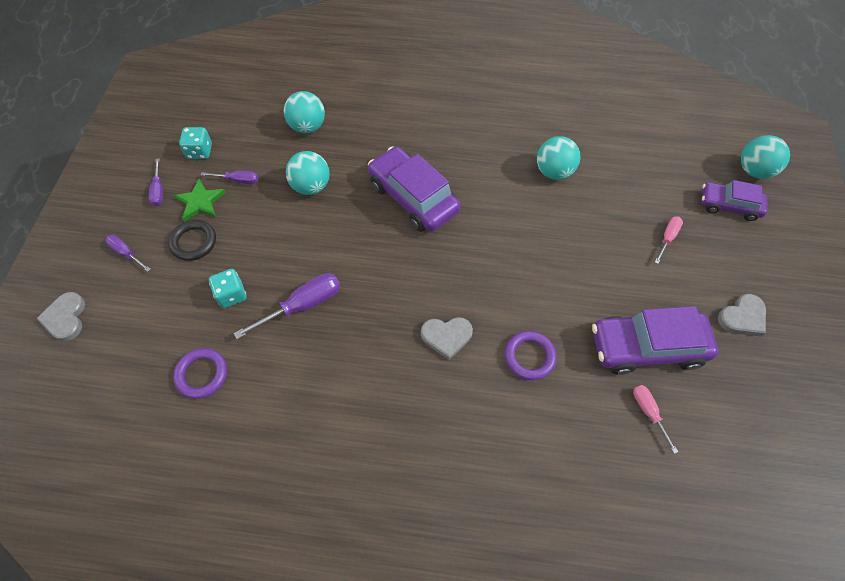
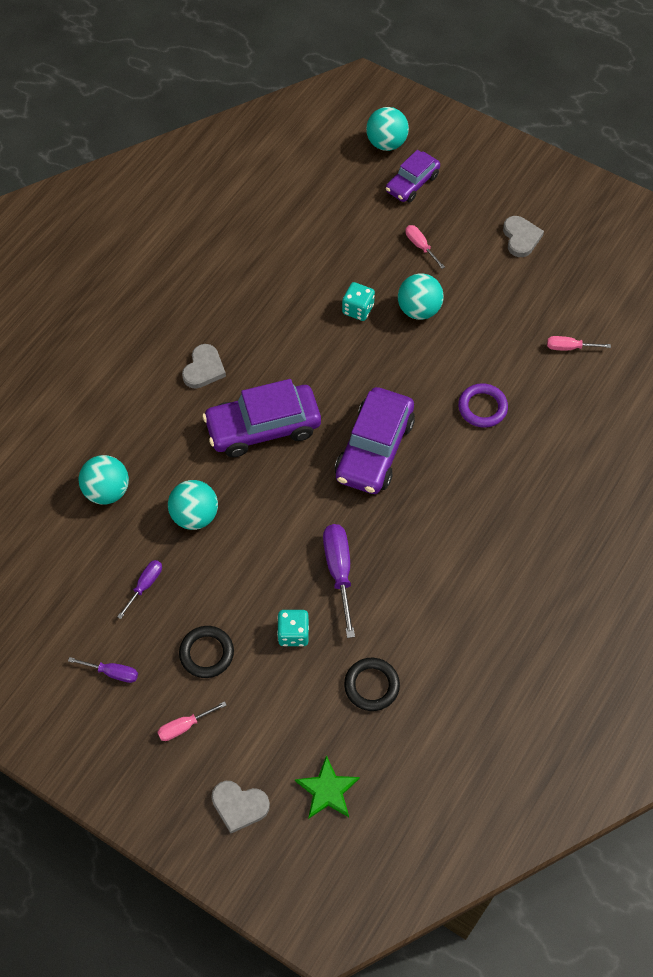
camera: 65 degrees left, 0 degrees up
(126, 253) = (184, 726): purple screwdriver -> pink screwdriver
(200, 151) = (78, 614): turquoise dice -> turquoise dice (358, 309)
(200, 202) = (154, 632): green star -> green star (327, 790)
(202, 374) = (371, 686): purple ring -> black ring
(446, 336) = (432, 463): grey heart -> grey heart (204, 369)
(554, 171) = (299, 295): turquoise ball -> turquoise ball (419, 310)
(646, 347) = (514, 318): purple car -> purple car (374, 449)

